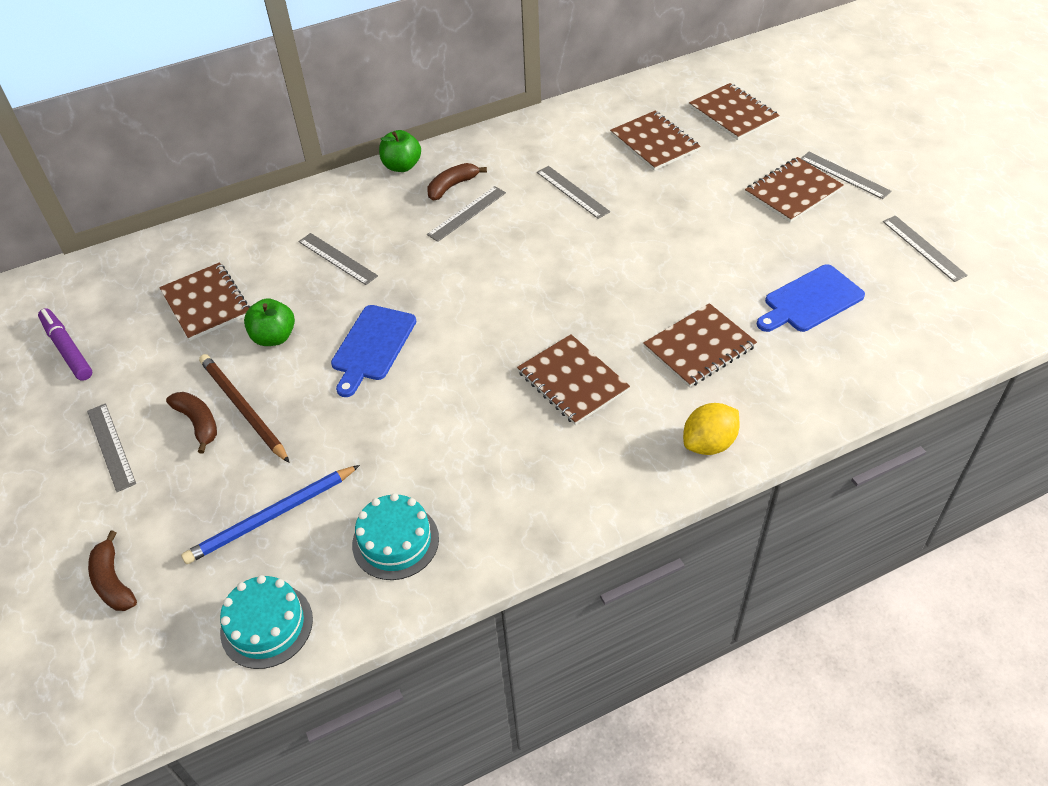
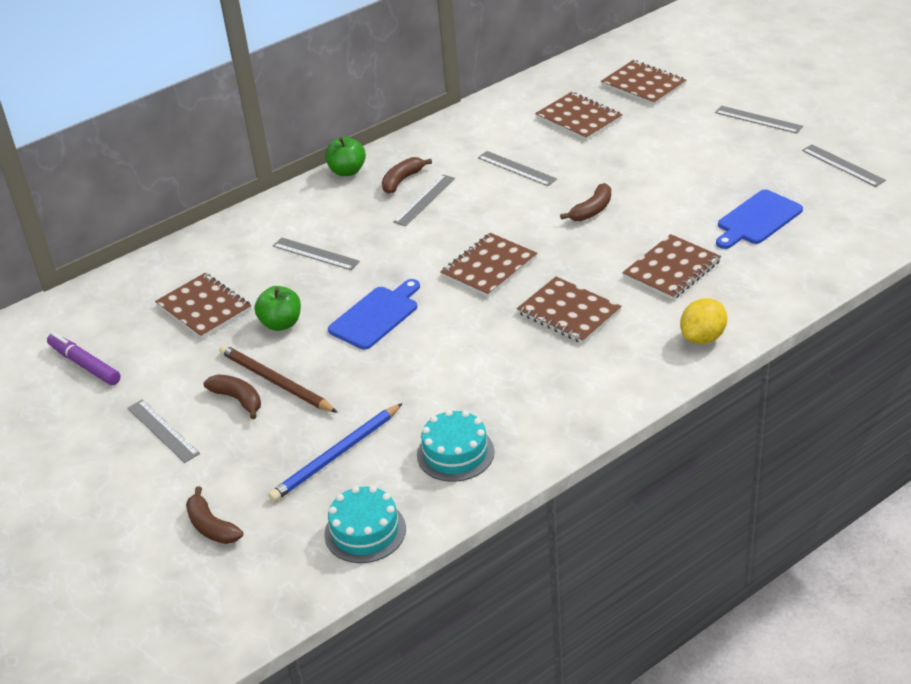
camera: 10 degrees left, 10 degrees down
(372, 346) = (376, 316): blue cutting board -> blue cutting board turned 150 degrees counterclockwise
(635, 257) = (592, 210): none -> brown banana
(793, 191) = (716, 139): brown notebook -> brown notebook (489, 267)

